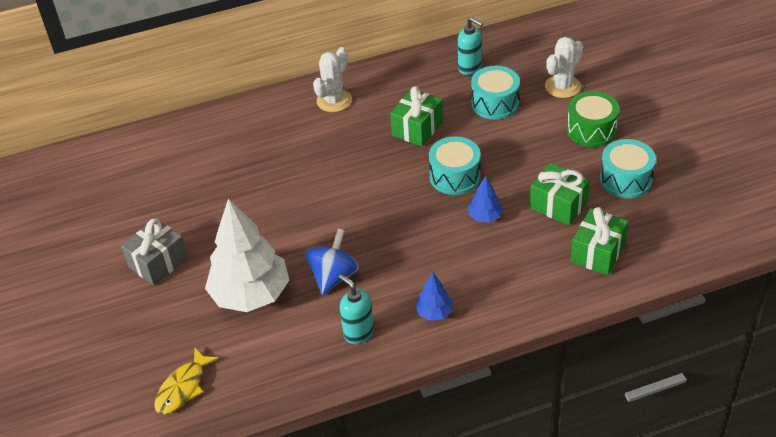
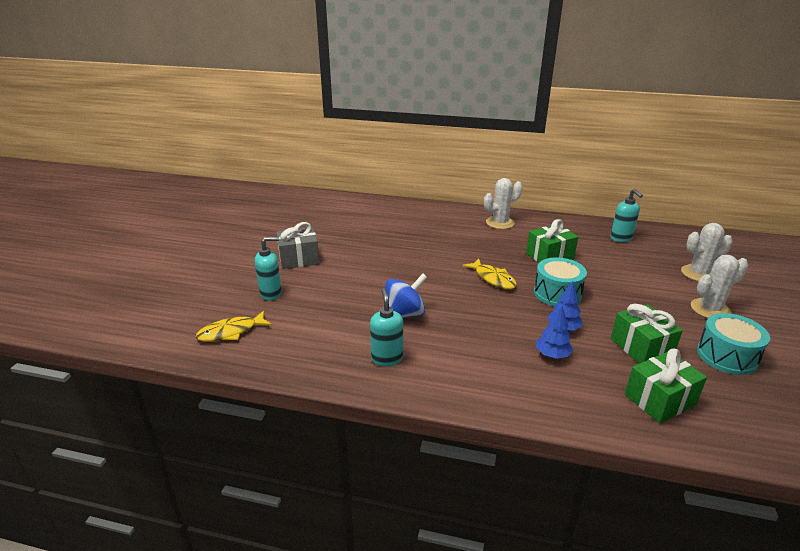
camera: 30 degrees right, 15 degrees down
(175, 323) = (271, 294): none -> turquoise soap dispenser
(250, 295) = (335, 300): white tree -> none
(383, 187) = (493, 278): none -> yellow fish
(434, 312) = (462, 374): blue tree -> blue tree (552, 355)
(495, 103) = (627, 264): turquoise drum -> none
(591, 130) = (710, 309): green drum -> white cactus

